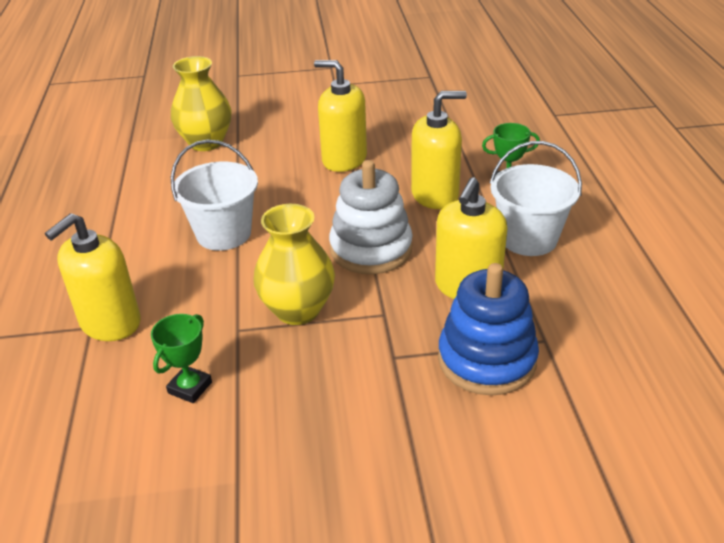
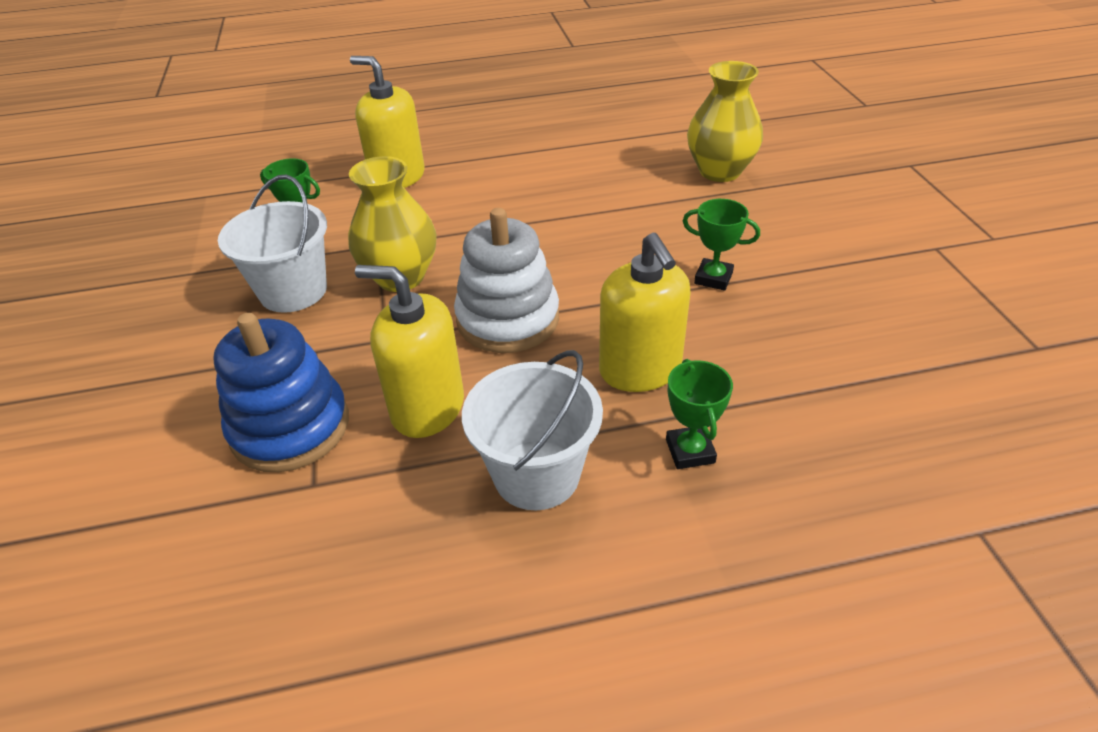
camera: 85 degrees right, 5 degrees up
(224, 234) = (534, 212): white bucket -> white bucket (293, 291)
(344, 159) = (713, 278): yellow soap dispenser -> green trophy

